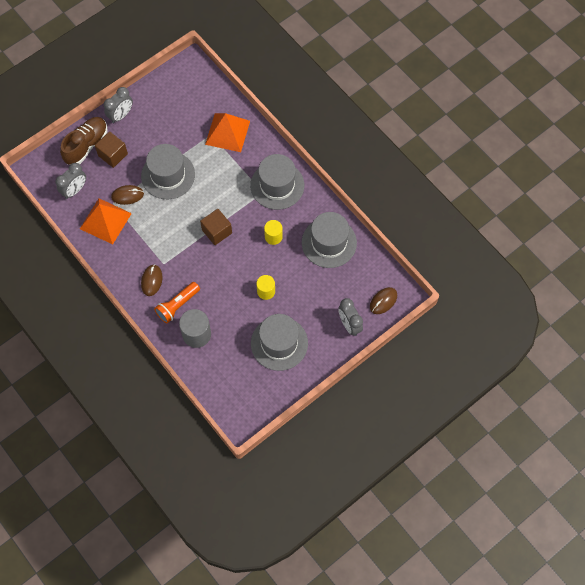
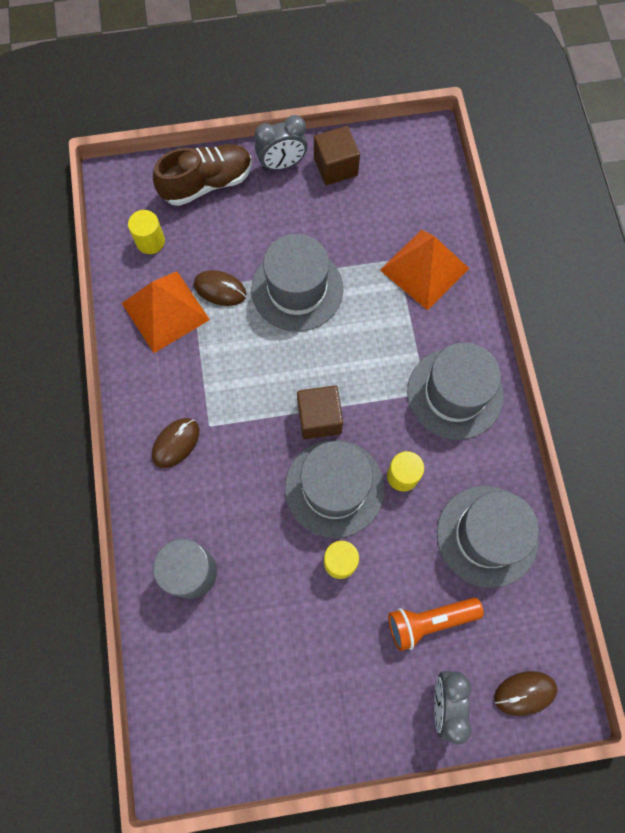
camera: 30 degrees right, 5 degrees up
(74, 190) = (150, 241): grey clock -> yellow cylinder
(113, 155) = (236, 216): brown cube -> brown cube (335, 167)
(177, 305) = (190, 506): orange flashlight -> orange flashlight (429, 621)
(279, 343) = (311, 666): grey hat -> grey hat (334, 488)

